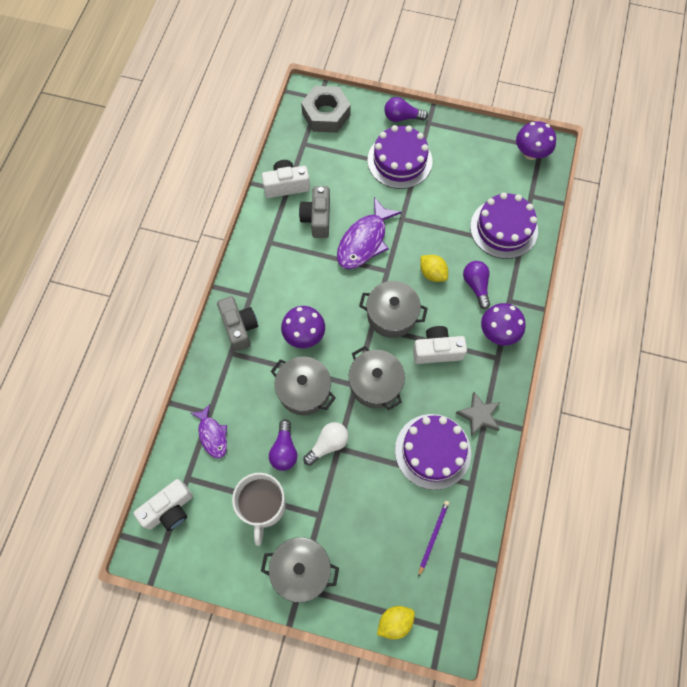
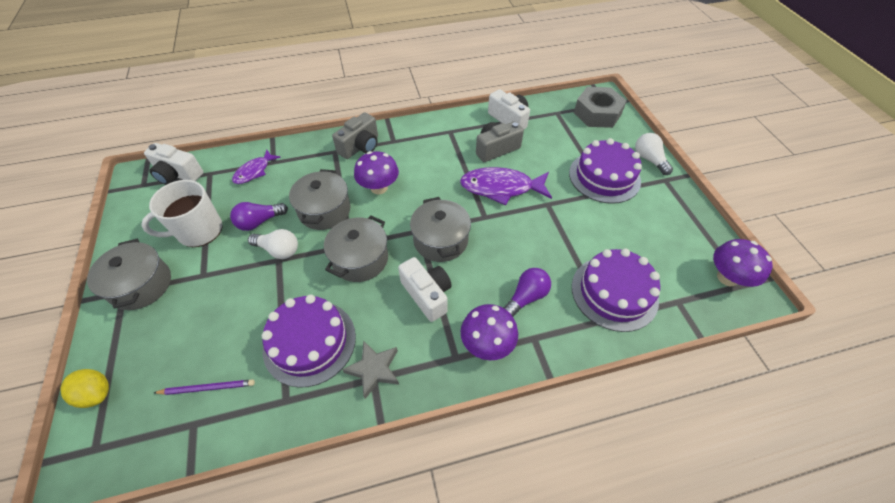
camera: 60 degrees right, 15 degrees down
(402, 117) = (649, 160): purple light bulb -> white light bulb
(432, 273) = (510, 253): yellow lemon -> none

